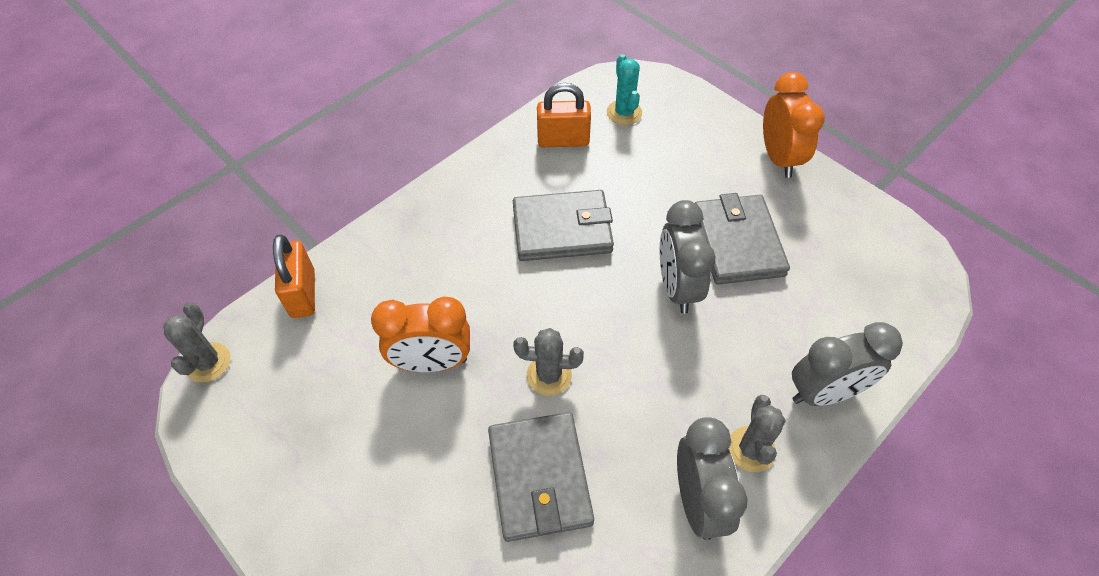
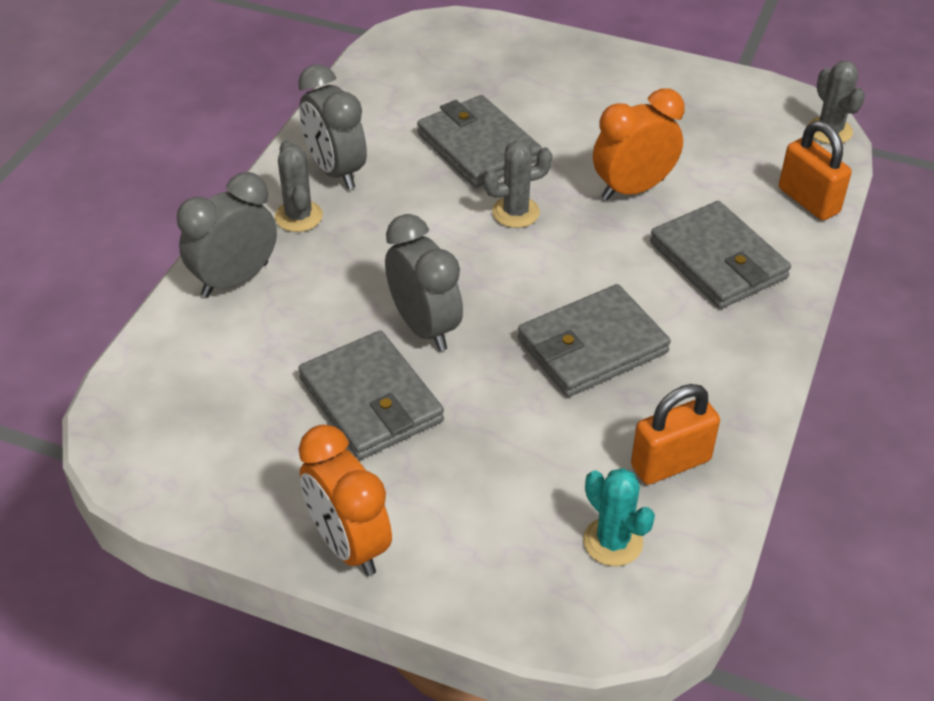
camera: 155 degrees right, 10 degrees down
(421, 265) = (718, 260): none -> grey wallet

